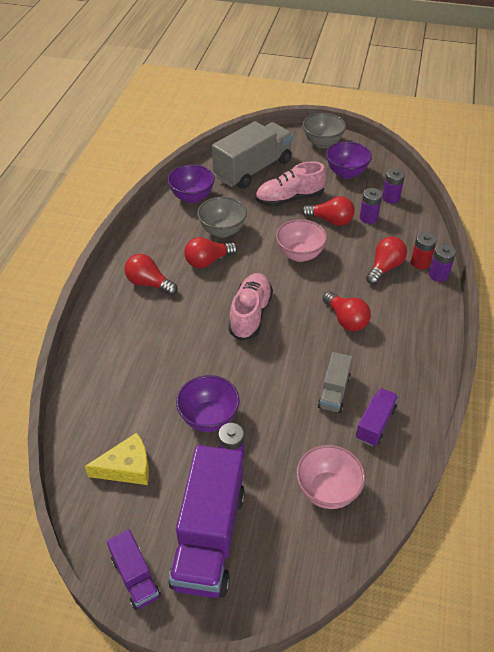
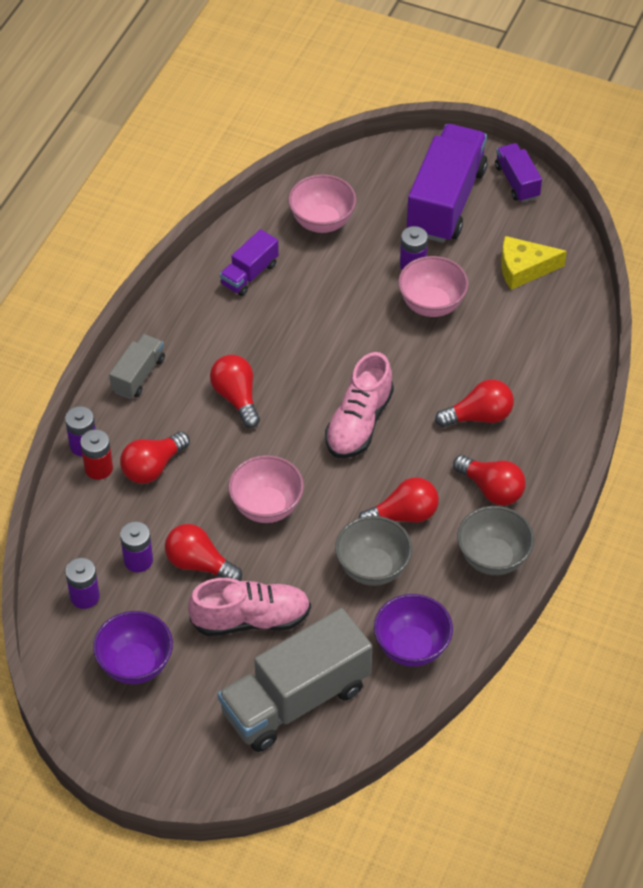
camera: 170 degrees left, 5 degrees up
(161, 330) = (479, 416): none -> red light bulb
(209, 418) = (431, 305): purple bowl -> pink bowl
(322, 143) = (150, 751): grey bowl -> grey bowl (493, 558)
(334, 392) = (283, 313): grey truck -> grey truck (138, 375)

